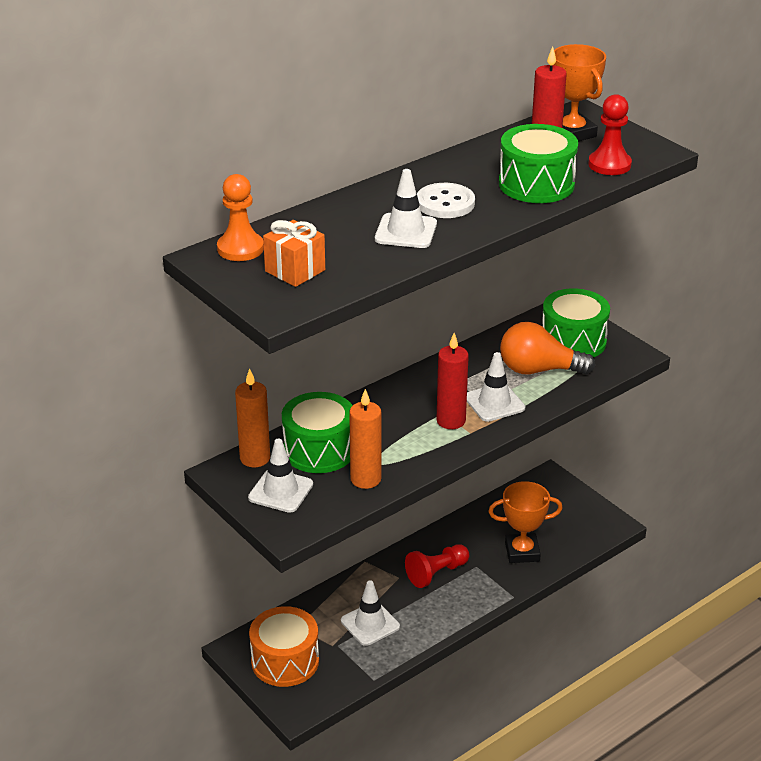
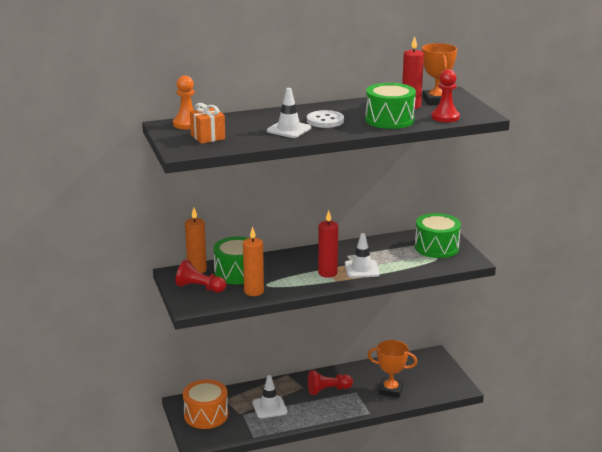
camera: 20 degrees right, 10 degrees down
(281, 491) = (199, 288): white traffic cone -> red pawn
(538, 370) = (403, 258): orange light bulb -> none

